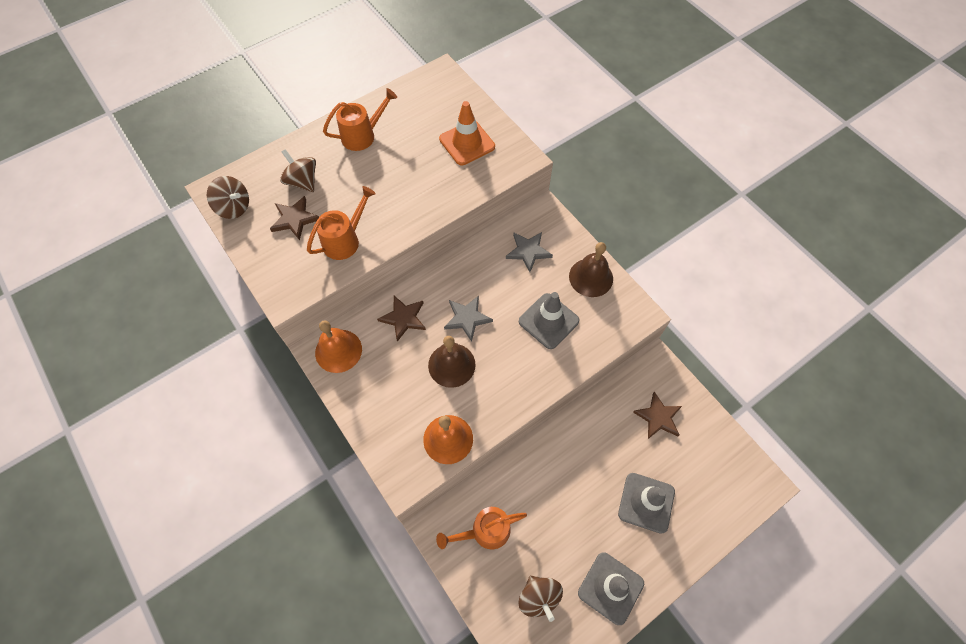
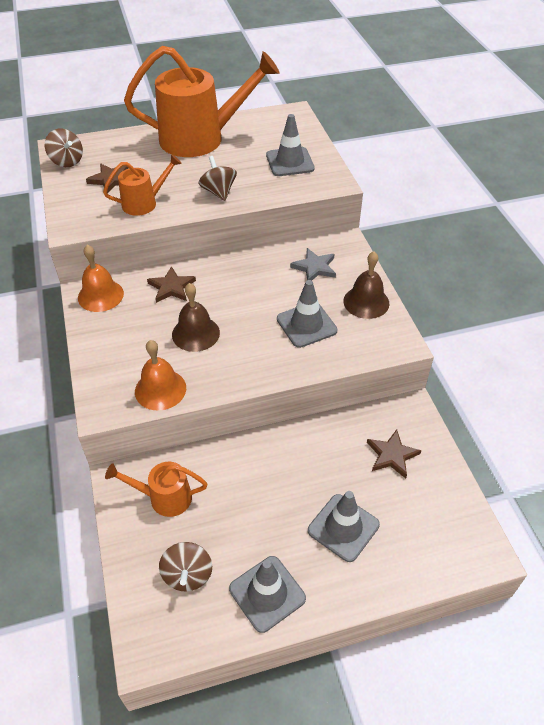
camera: 20 degrees right, 15 degrees down
(303, 181) = (133, 157): brown spinning top -> brown spinning top (218, 192)
(363, 135) = (201, 138): orange watering can -> orange watering can, size x2.03
(467, 143) = (290, 162): orange traffic cone -> grey traffic cone
(467, 318) = (229, 302): grey star -> none

